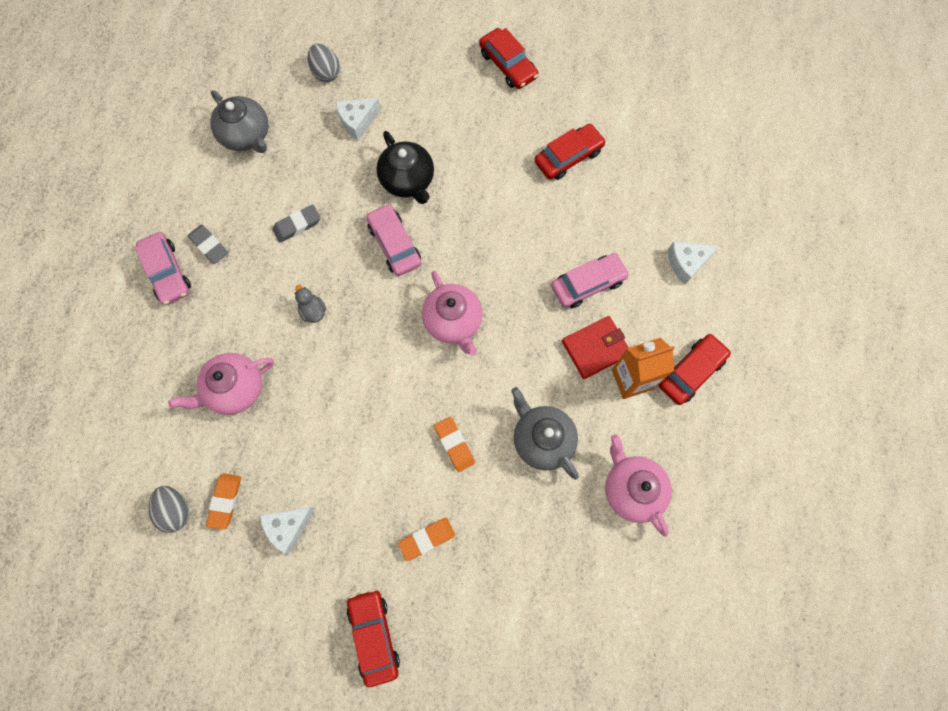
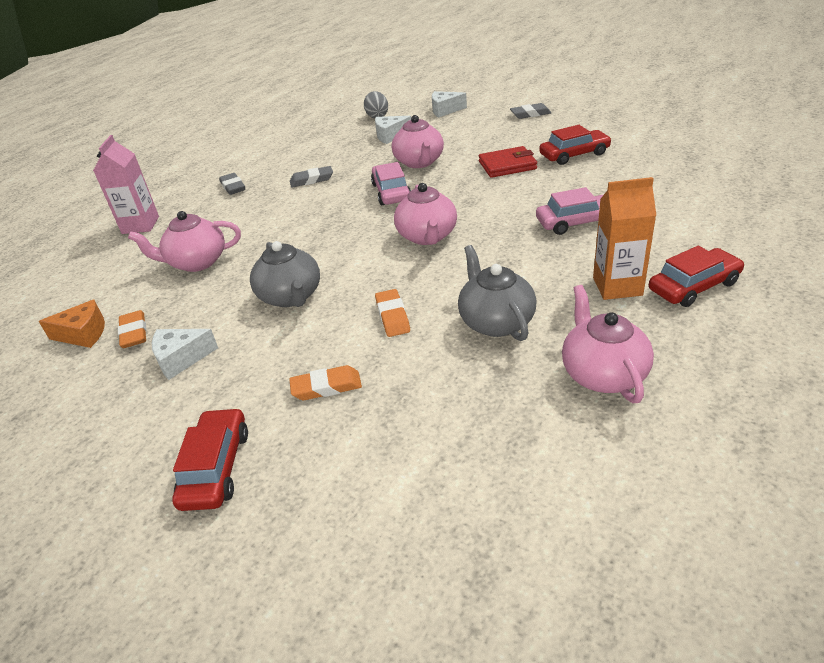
camera: 20 degrees right, 35 degrees down
(136, 330) = (140, 225): none -> pink carton
(167, 272) = (189, 198): pink car -> none
(176, 510) = (83, 334): grey egg -> orange cheese
(225, 501) = (134, 333): orange eraser -> orange eraser turned 45 degrees counterclockwise
(246, 136) = (298, 140): grey teapot -> grey teapot (290, 297)
(313, 311) = (297, 223): grey duck -> none
(407, 181) = (419, 162): black teapot -> pink teapot
(508, 65) = (530, 114): red car -> grey eraser
(595, 348) = (577, 262): red wallet -> red wallet (507, 165)
(686, 263) = (692, 215): white cheese -> white cheese (445, 110)

